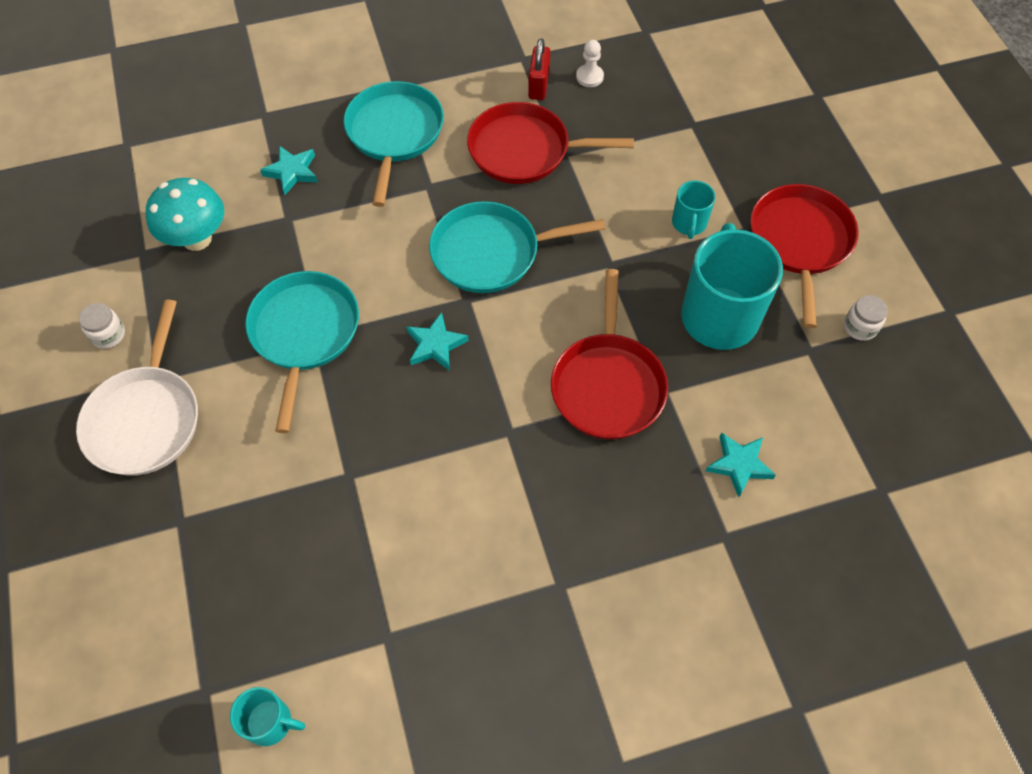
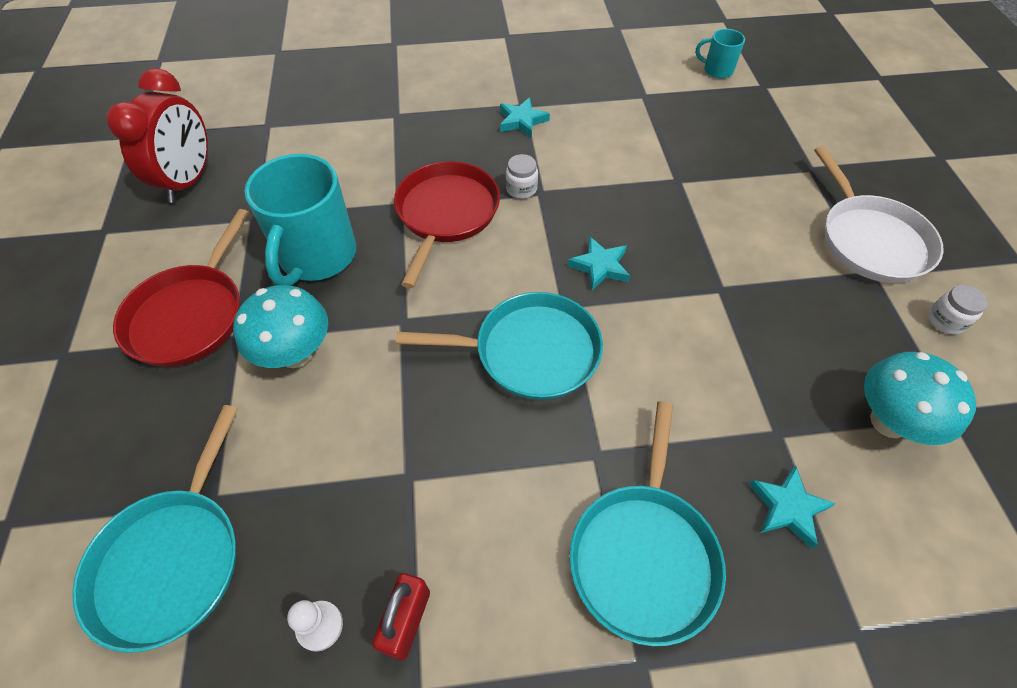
camera: 170 degrees left, 5 degrees down
(145, 419) = (870, 240): white pan -> white pan turned 150 degrees clockwise
(304, 333) = (734, 294): turquoise pan -> turquoise pan (172, 560)
(524, 150) = (459, 492): red pan -> none
(689, 223) = (296, 353): turquoise mug -> turquoise mushroom
(739, 465) = (363, 150): turquoise star -> turquoise star (522, 121)
(860, 327) = (194, 229): white jar -> white jar (521, 189)
(912, 386) = (189, 181): none -> red clock

